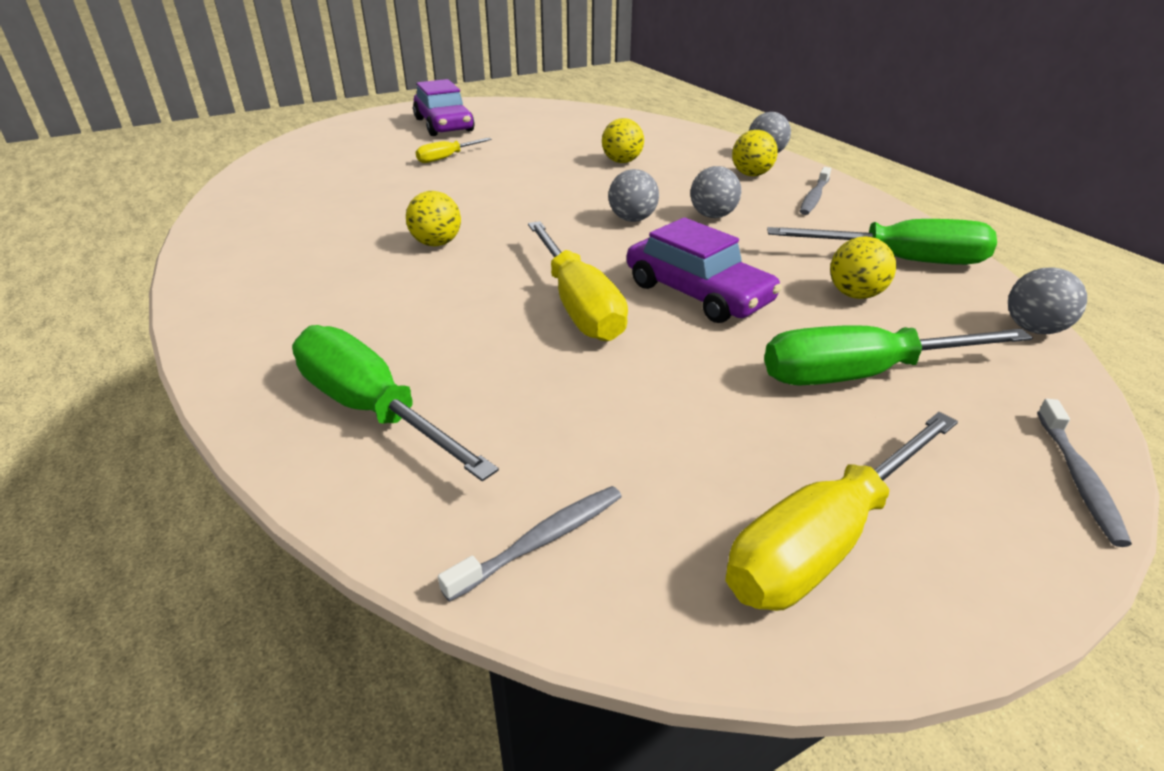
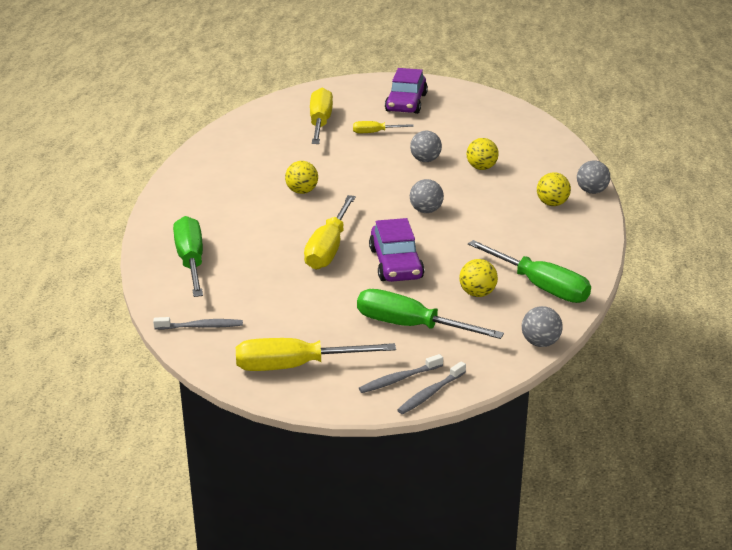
camera: 35 degrees right, 5 degrees down
(361, 164) = (320, 123): none -> yellow screwdriver
(712, 216) = (477, 224): grey ball -> grey ball (425, 160)
(814, 197) = (564, 233): grey toothbrush -> grey toothbrush (399, 379)

